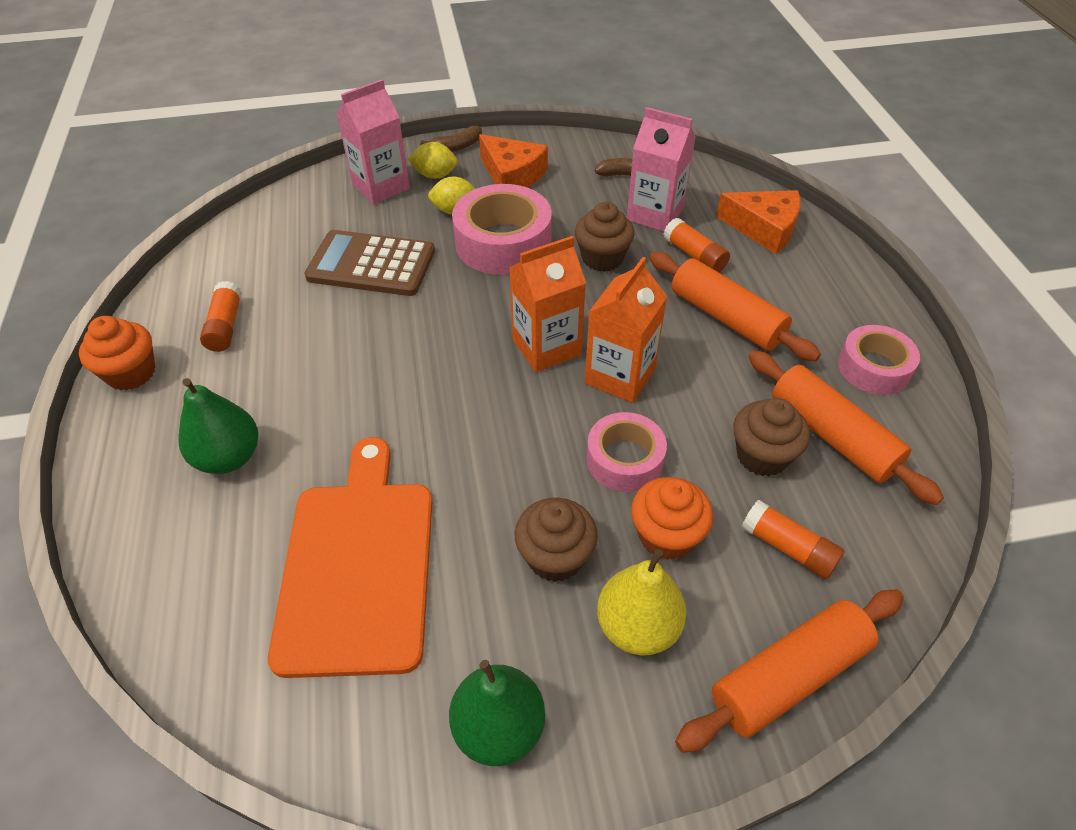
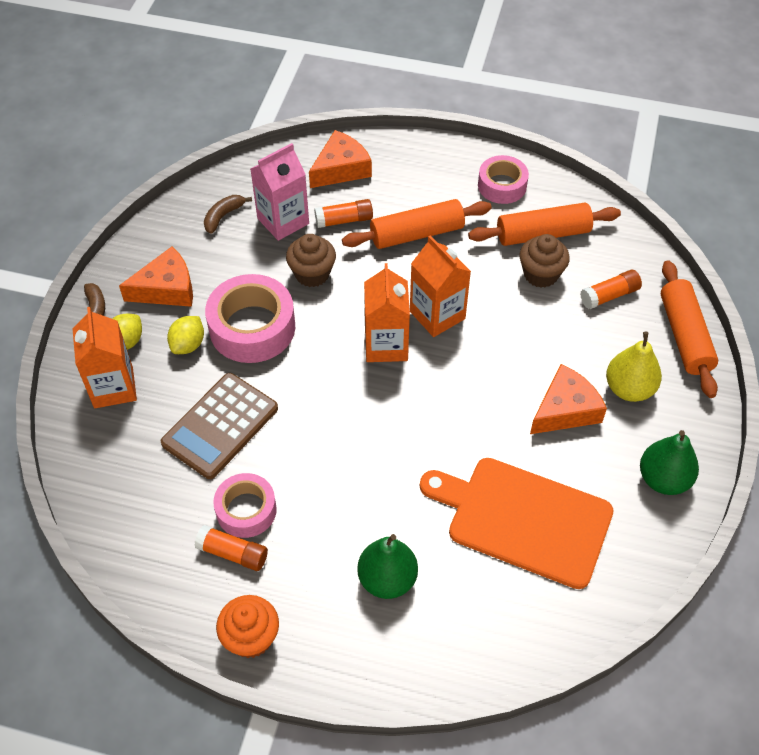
camera: 65 degrees left, 5 degrees up
(381, 187) = (113, 387): pink carton -> orange carton
(555, 557) = (565, 409): brown cupcake -> orange cheese
(624, 460) = (509, 343): pink tape -> pink tape (246, 510)
(666, 535) = (575, 348): orange cupcake -> none

